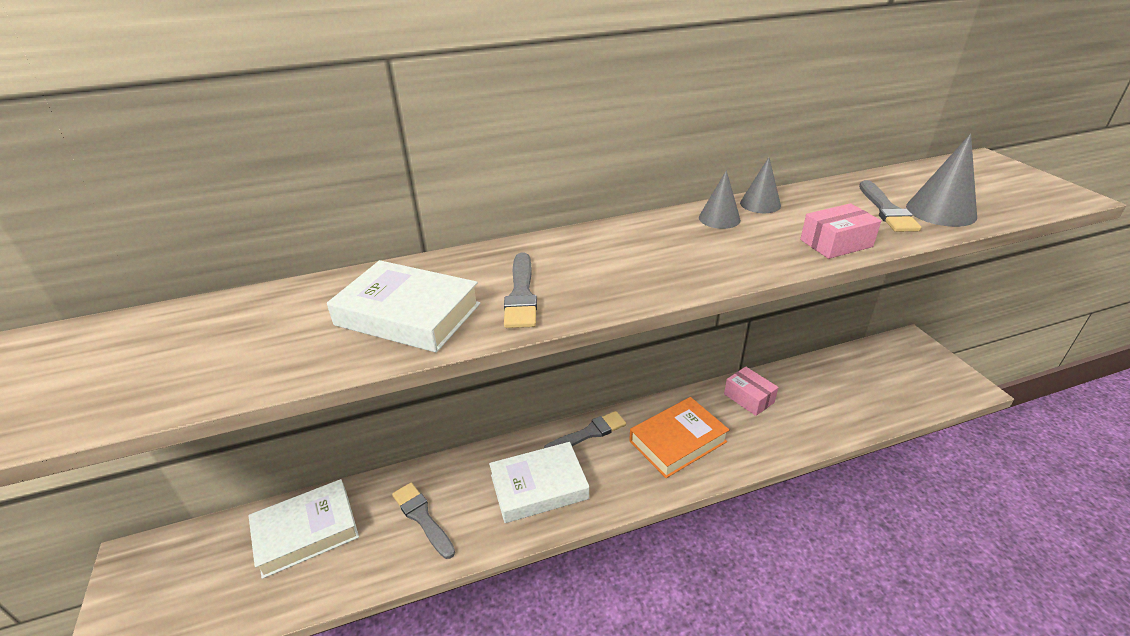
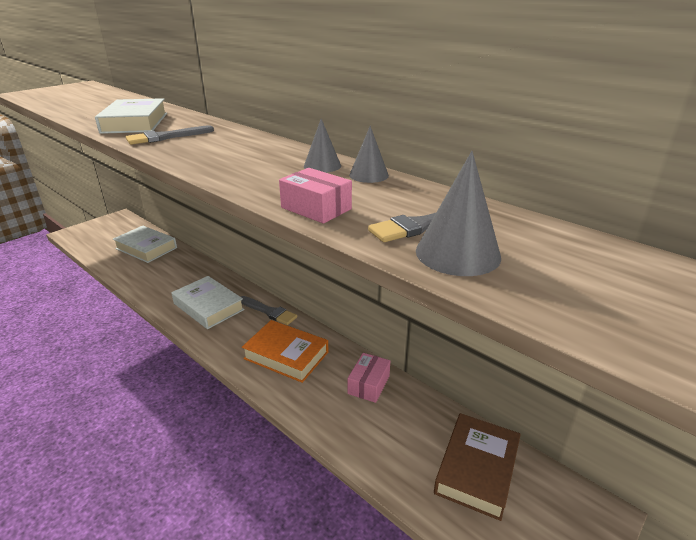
camera: 60 degrees right, 5 degrees down
(422, 518) = (167, 276): grey brush -> none
(863, 376) = (476, 469): none -> brown book

